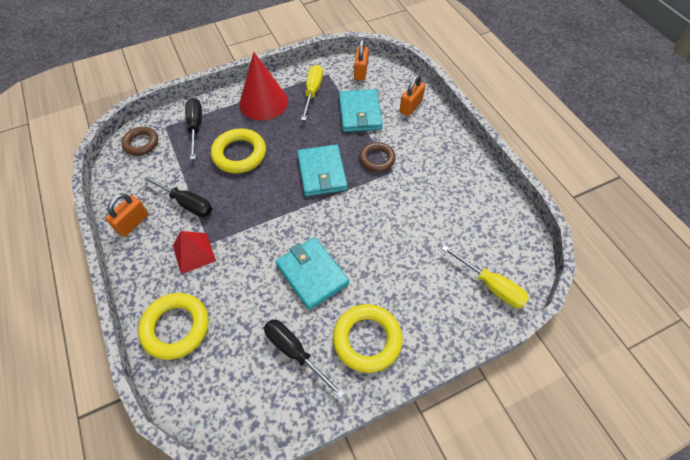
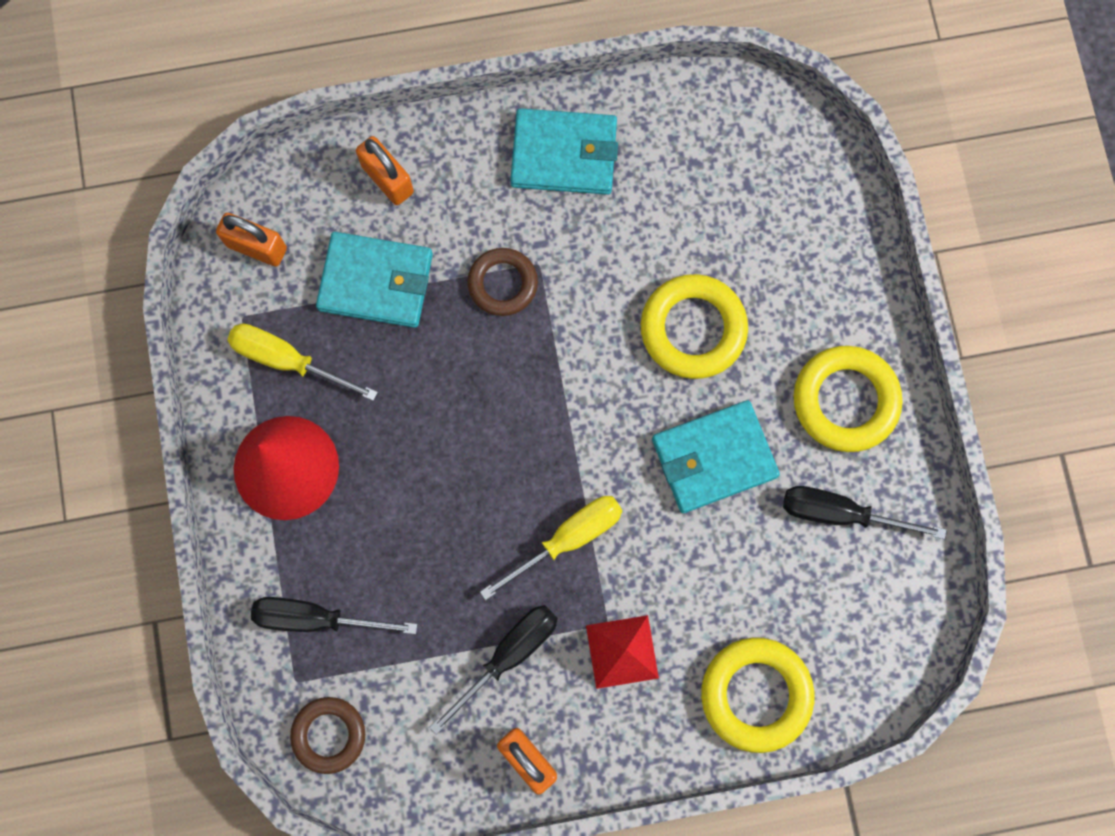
camera: 75 degrees left, 20 degrees up
(239, 154) = (416, 539): yellow ring -> yellow ring (693, 329)
(295, 352) = (840, 513): black screwdriver -> black screwdriver turned 45 degrees clockwise
(322, 172) = (505, 392): turquoise wallet -> turquoise wallet (564, 154)
(491, 285) = (802, 186): yellow screwdriver -> yellow screwdriver (567, 539)

